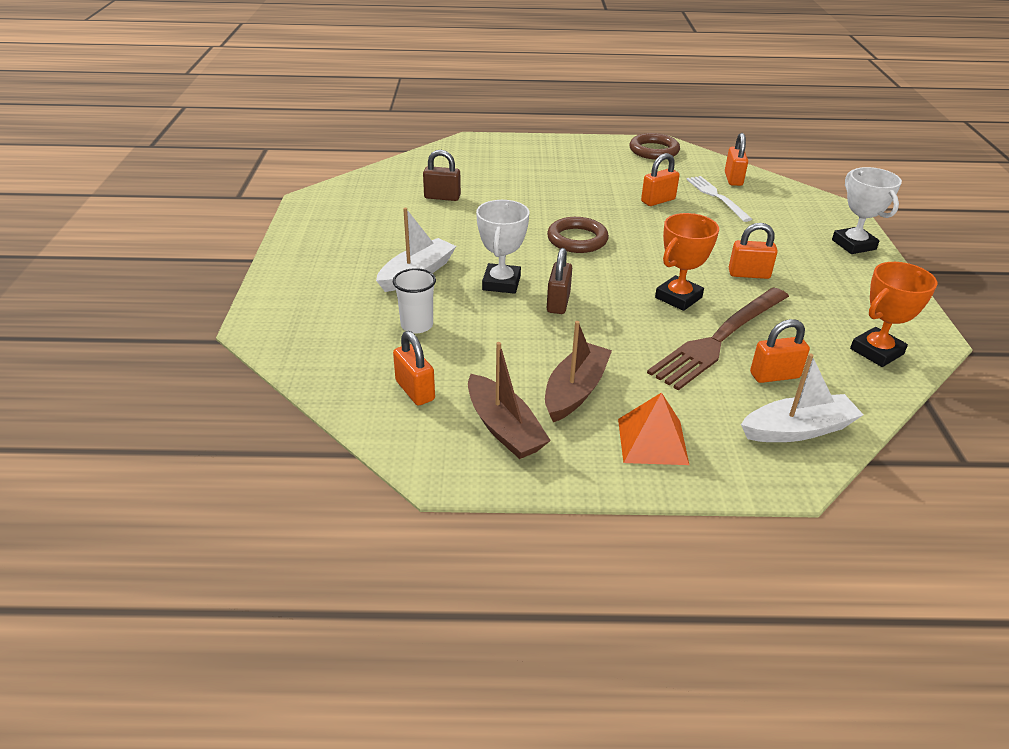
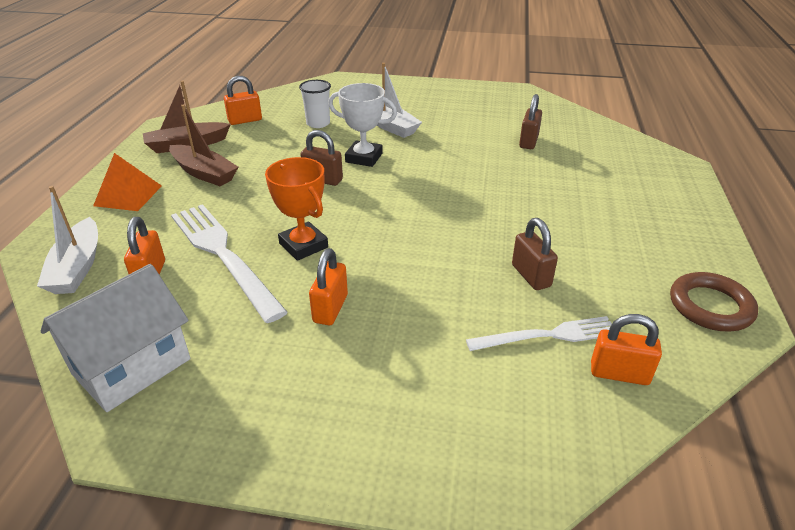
camera: 100 degrees right, 0 degrees up
(577, 239) = (434, 203): brown ring -> none
(658, 200) = (531, 276): orange padlock -> brown padlock
(719, 339) = (223, 255): brown fork -> white fork
(853, 245) = (379, 455): white trophy -> none
(876, 351) = (132, 366): orange trophy -> white house

